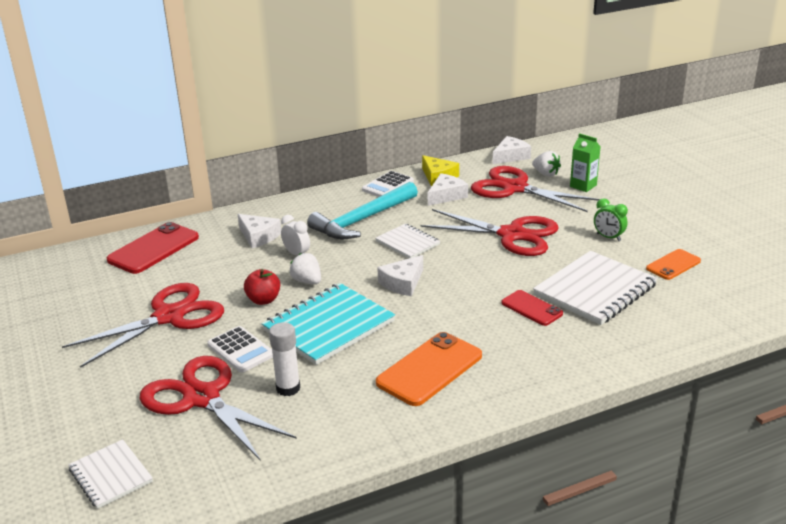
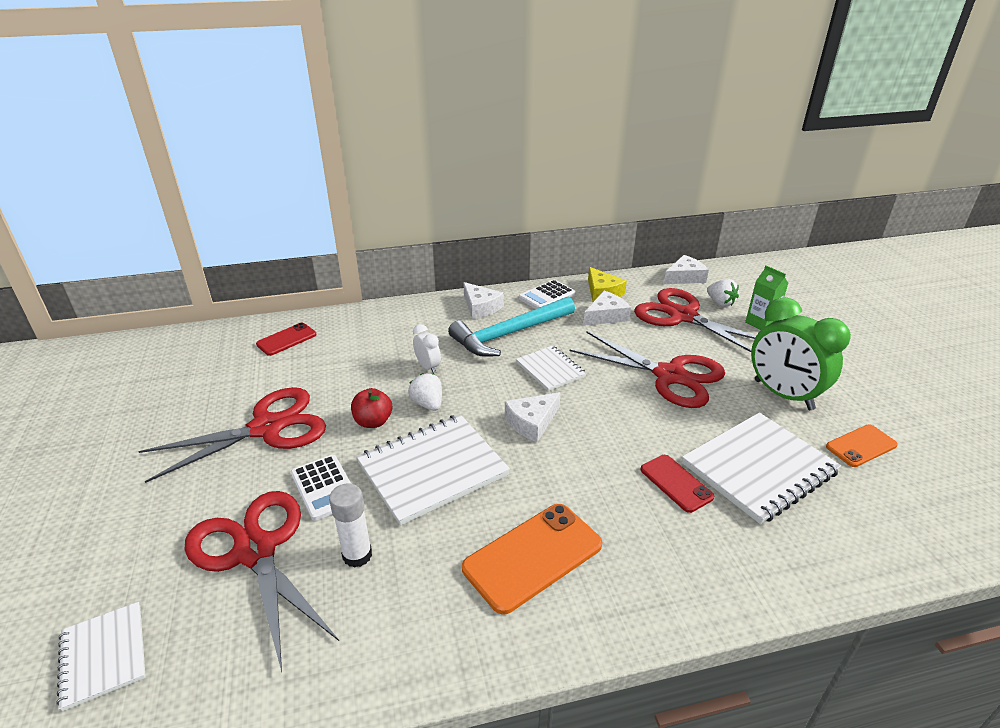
camera: 10 degrees right, 5 degrees up
(153, 249) = (286, 339): red phone -> red phone, size x0.59
(258, 236) = (396, 339): white cheese -> white cheese (480, 307)
(328, 326) = (432, 469): turquoise notebook -> white notebook
(608, 237) = (783, 395): green clock -> green clock, size x2.12

